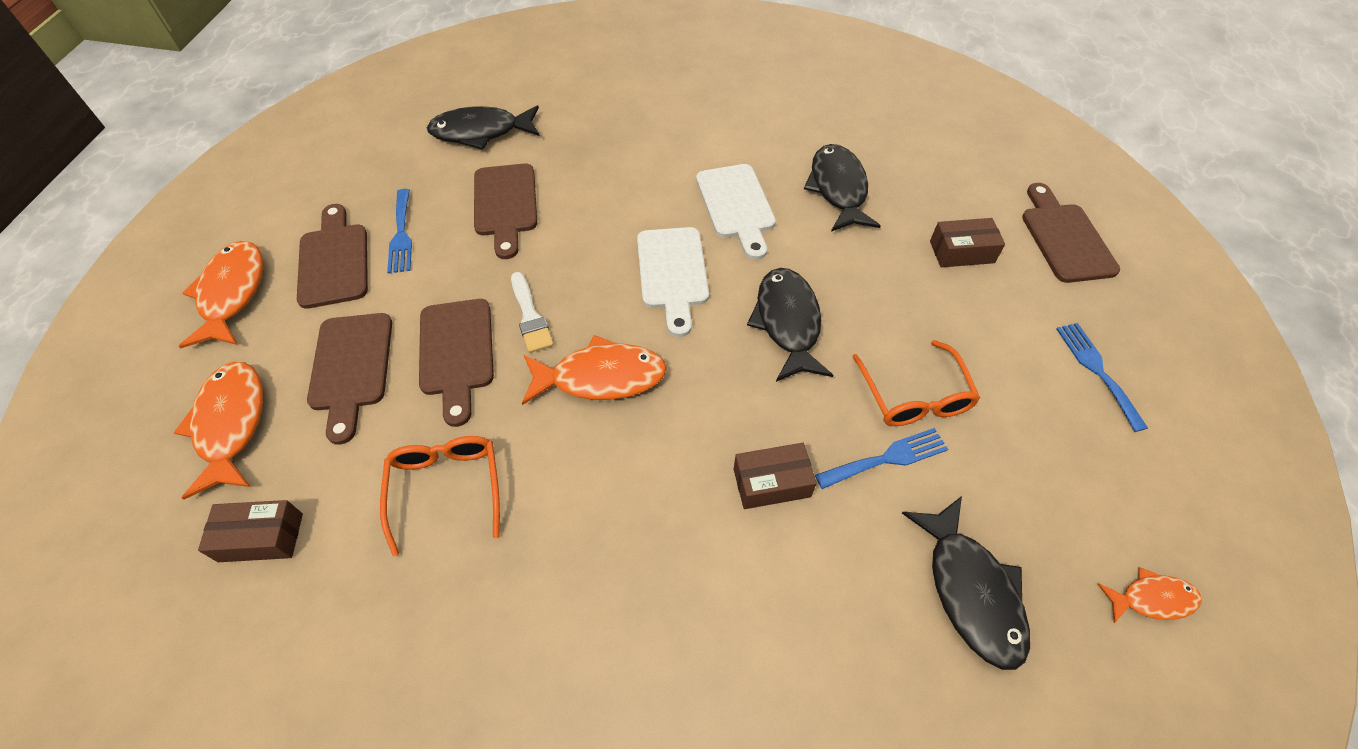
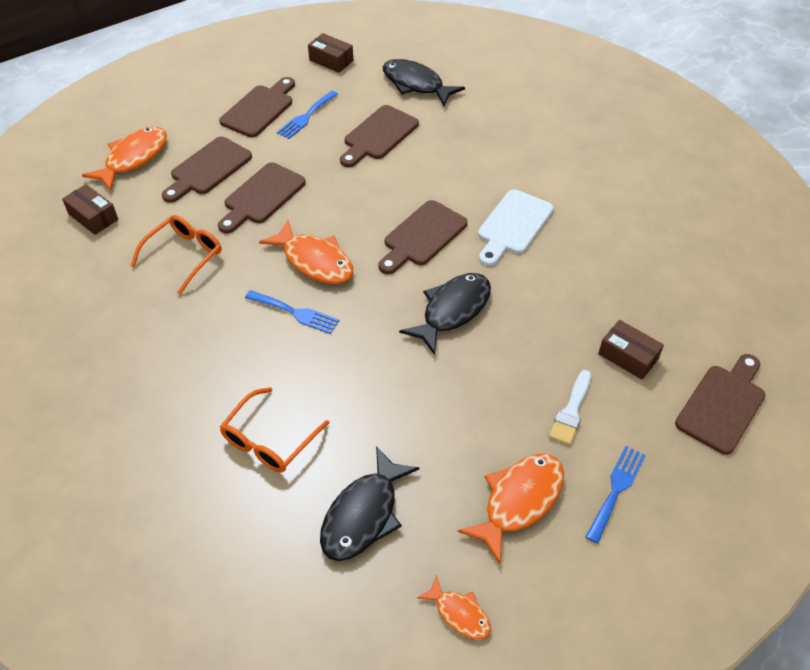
camera: 45 degrees right, 5 degrees down
(232, 293) = (198, 95): orange fish -> orange fish (518, 501)
(530, 317) = (318, 204): white brush -> white brush (571, 411)
(672, 273) = (422, 236): white cutting board -> brown cutting board
(771, 482) = (332, 379): brown box -> brown box (331, 60)
(838, 189) = (596, 261): black fish -> none
(887, 458) = (410, 420): blue fork -> blue fork (295, 312)
(914, 396) = (472, 405): orange glasses -> orange glasses (269, 440)

